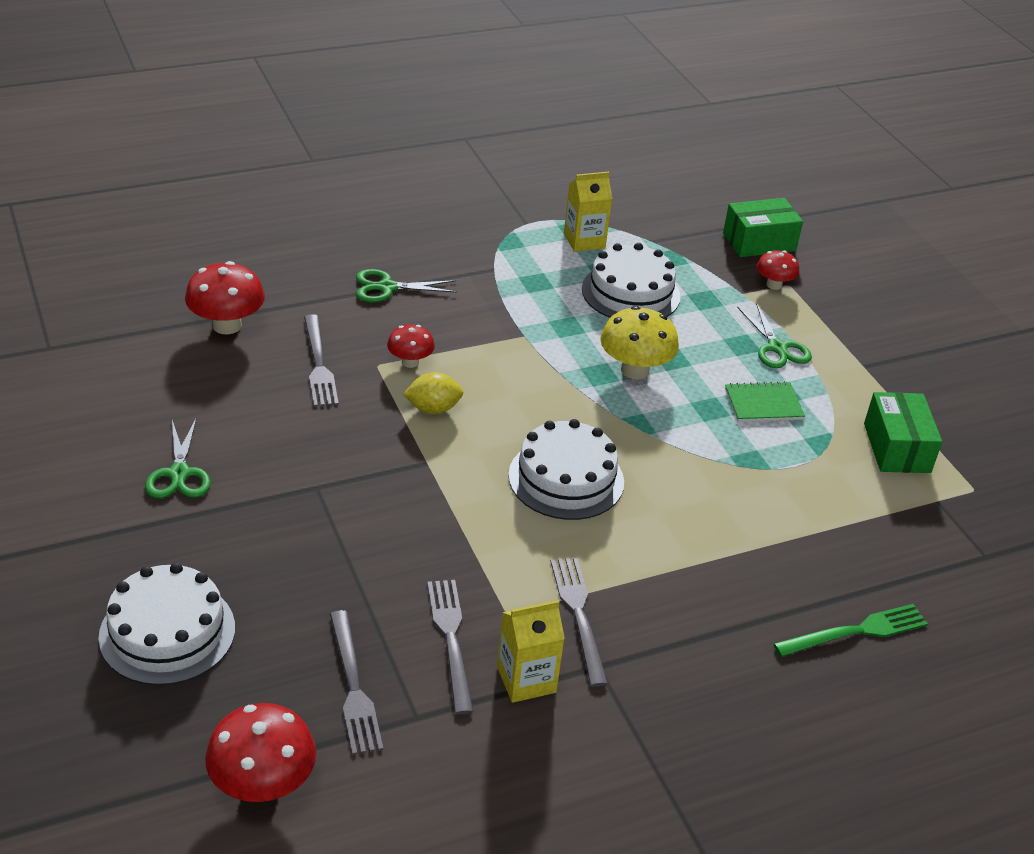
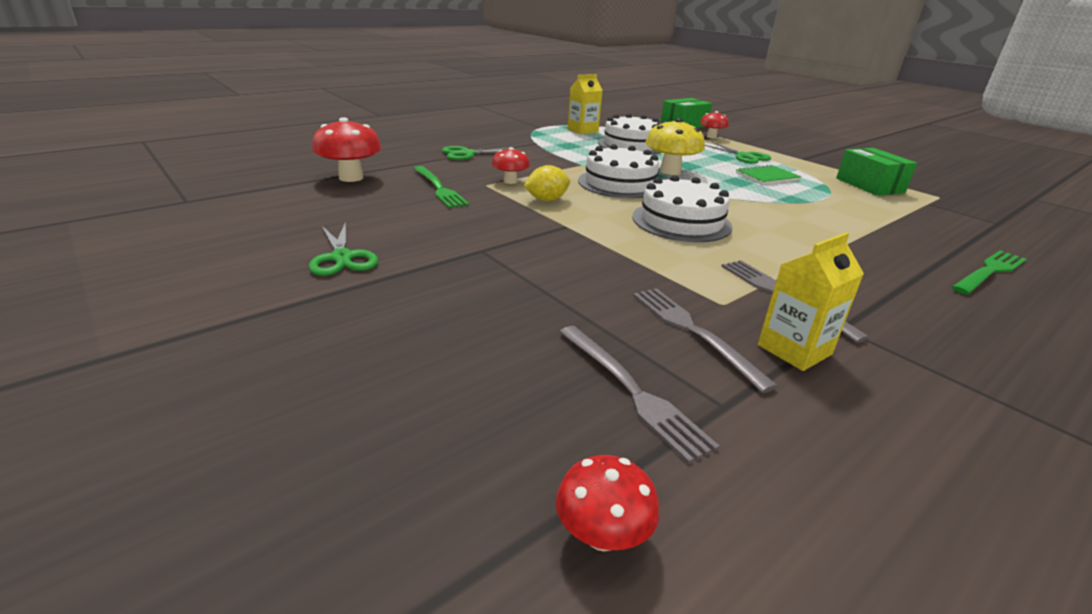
camera: 15 degrees left, 10 degrees down
(167, 632) = (379, 382): white cake -> white cake (620, 183)
(263, 785) = (602, 535): red mushroom -> red mushroom, size x0.60
(318, 364) = (439, 188): grey fork -> green fork

